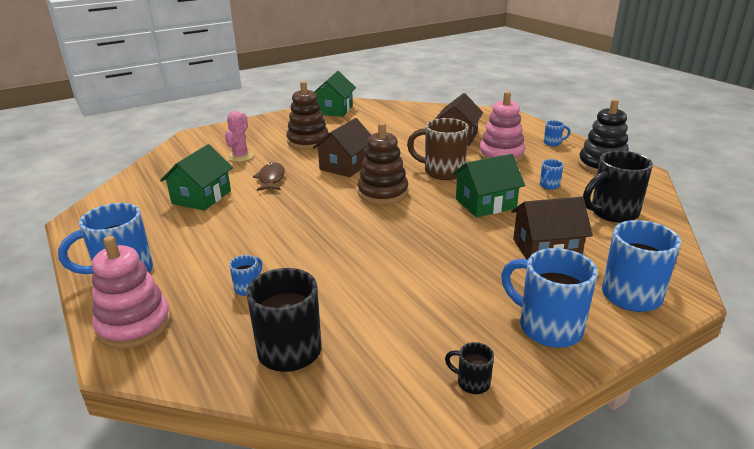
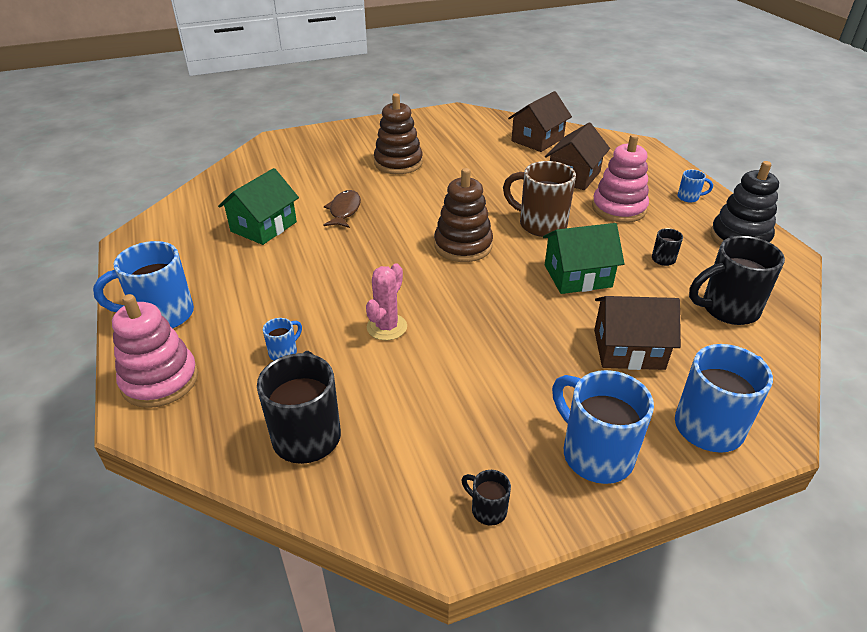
camera: 10 degrees right, 10 degrees up
(240, 156) = (318, 176): pink cactus -> pink cactus (387, 327)
(334, 110) = (440, 120): green house -> none
(345, 166) = (431, 202): brown house -> brown house (537, 140)
(549, 186) = (662, 260): blue mug -> black mug

